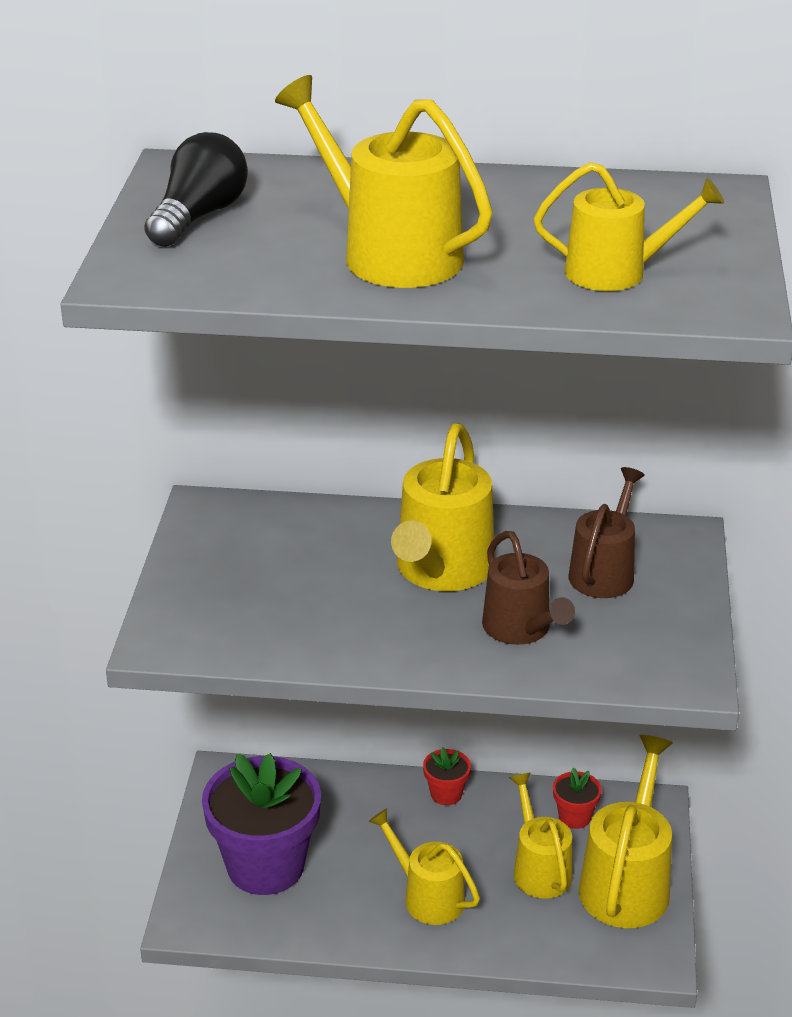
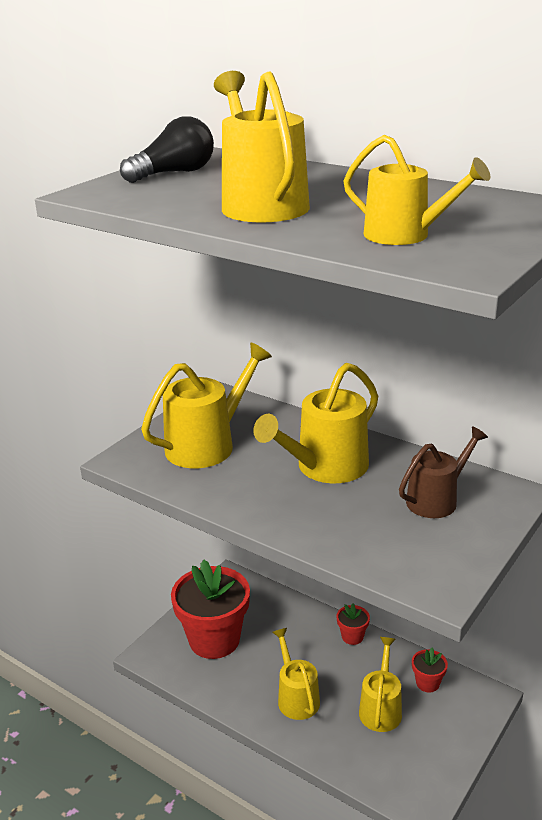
camera: 30 degrees right, 5 degrees down
(265, 866) = (214, 640): purple flower pot -> red flower pot
(521, 629) = (346, 519): brown watering can -> none
(627, 882) = (436, 742): yellow watering can -> yellow watering can (207, 444)

